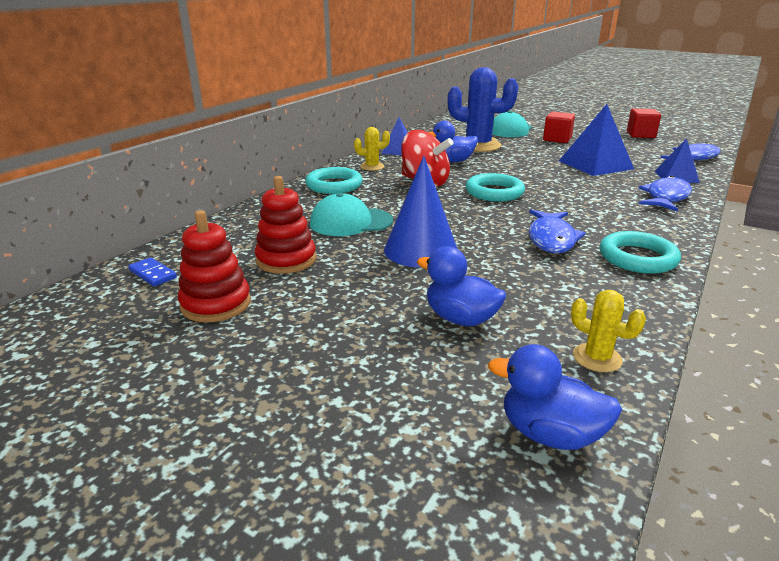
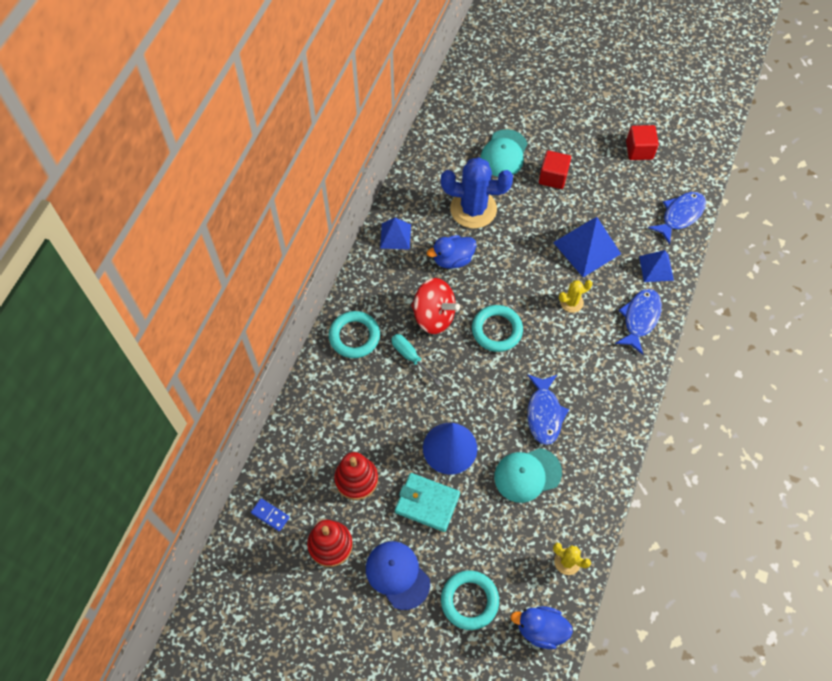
camera: 10 degrees left, 35 degrees up
(301, 341) = (397, 575): none -> blue cap
(351, 222) = (387, 410): turquoise cap -> turquoise cap (527, 475)
(372, 167) = (378, 285): yellow cactus -> yellow cactus (571, 302)
(375, 285) = (427, 503): none -> turquoise wallet
(391, 198) = (410, 357): none -> turquoise screwdriver
(460, 319) = (487, 534): blue duck -> none
(637, 258) = (603, 434): turquoise ring -> turquoise ring (469, 601)

